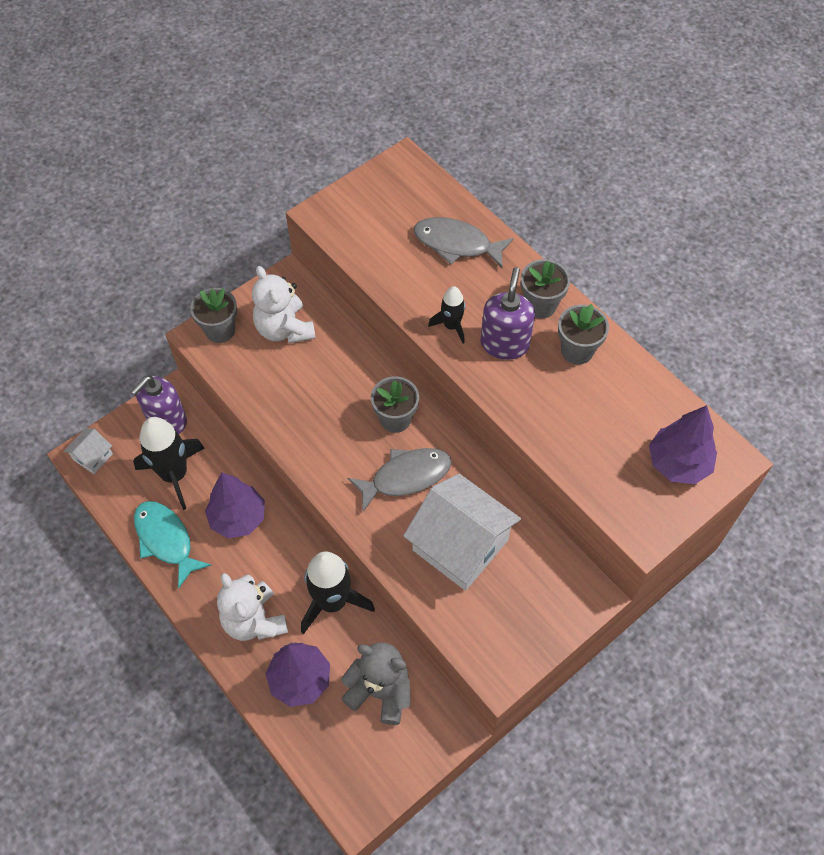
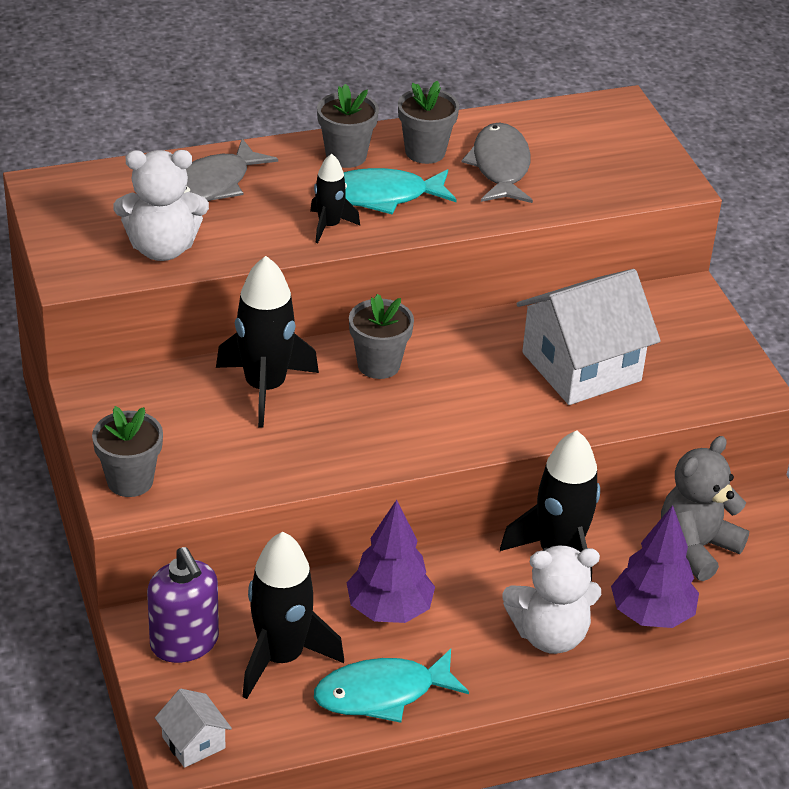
camera: 70 degrees left, 20 degrees down
(284, 329) = (173, 420): white teddy bear -> white teddy bear (162, 248)
(339, 364) = (265, 388): none -> black rocket
(406, 477) = (466, 381): grey fish -> grey fish (500, 166)
(504, 344) = (381, 196): purple soap dispenser -> turquoise fish
(678, 463) = (606, 137): purple tree -> none

